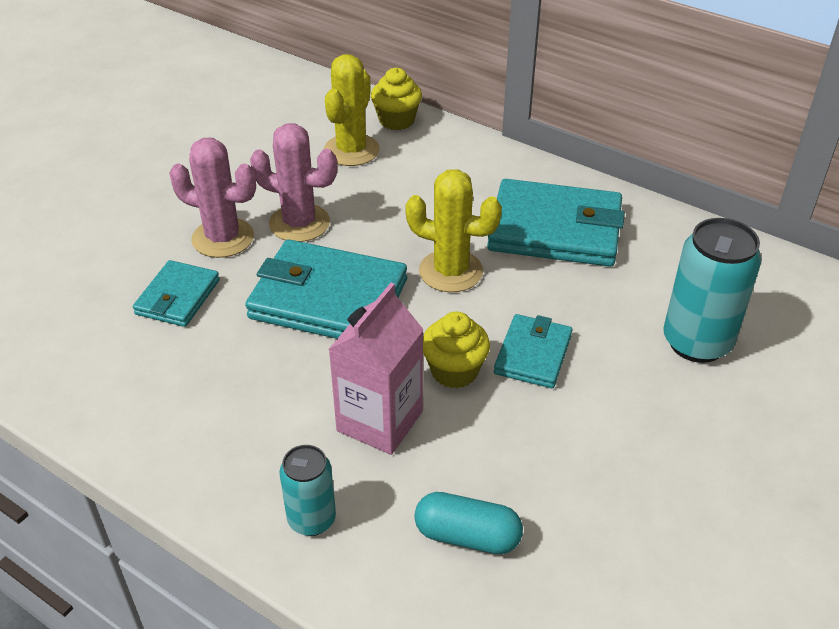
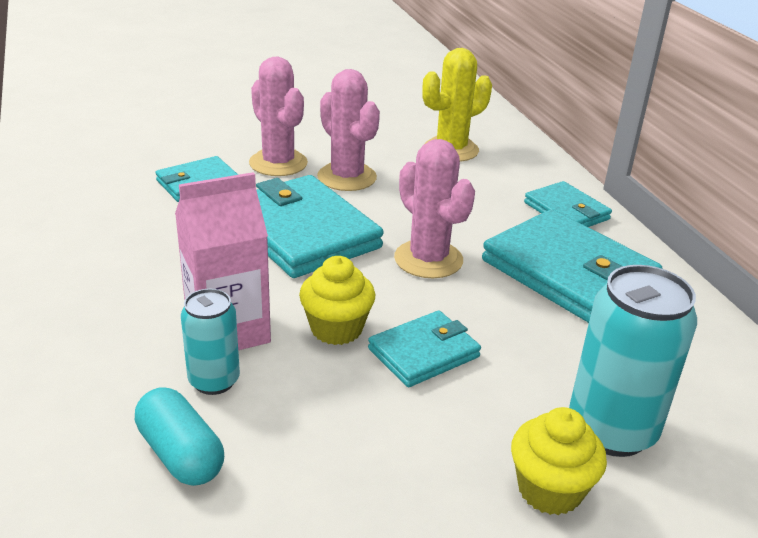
camera: 35 degrees right, 10 degrees down
(312, 519) = (85, 367): turquoise can -> turquoise can (214, 381)
(396, 120) = (516, 145): yellow cupcake -> yellow cupcake (549, 490)
(450, 271) = (428, 259): yellow cactus -> pink cactus
(499, 171) = (566, 211): none -> turquoise wallet

